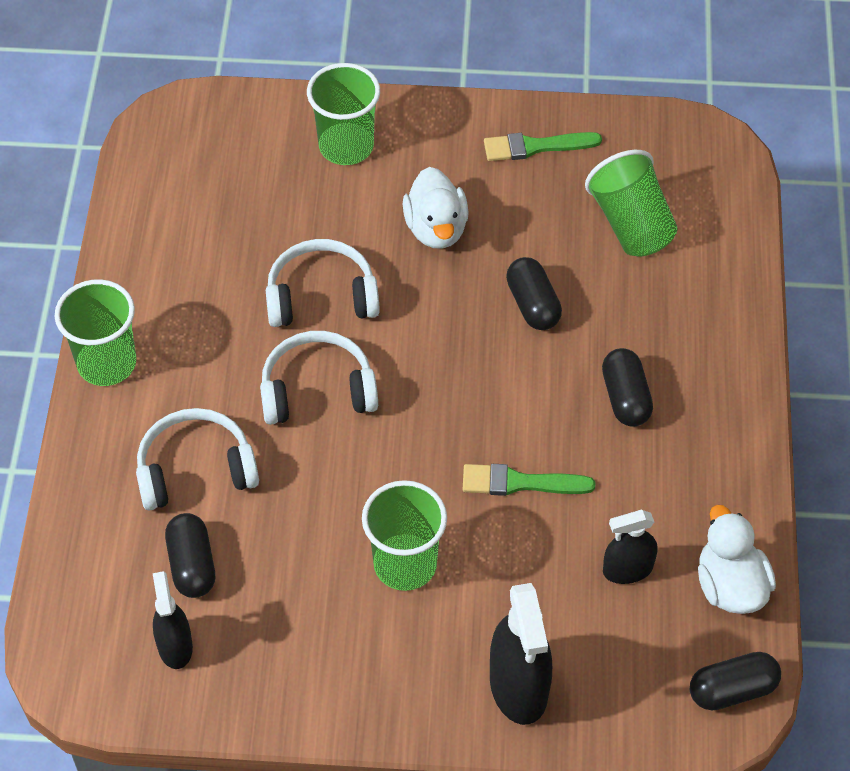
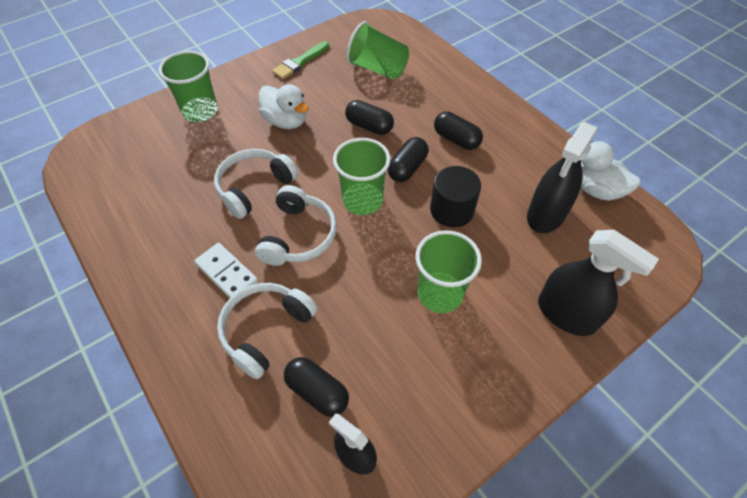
camera: 40 degrees left, 0 degrees up
(107, 363) = (149, 307): green cup -> green cup (362, 200)
(208, 380) = (227, 273): none -> white domino
(317, 390) = (298, 236): white headphones -> white headphones turned 150 degrees clockwise
(520, 483) = (452, 210): green brush -> black cylinder
(627, 569) = (546, 215): black spray bottle -> black spray bottle, size x1.63
(732, 690) = (654, 236): black capsule -> black capsule (407, 168)

